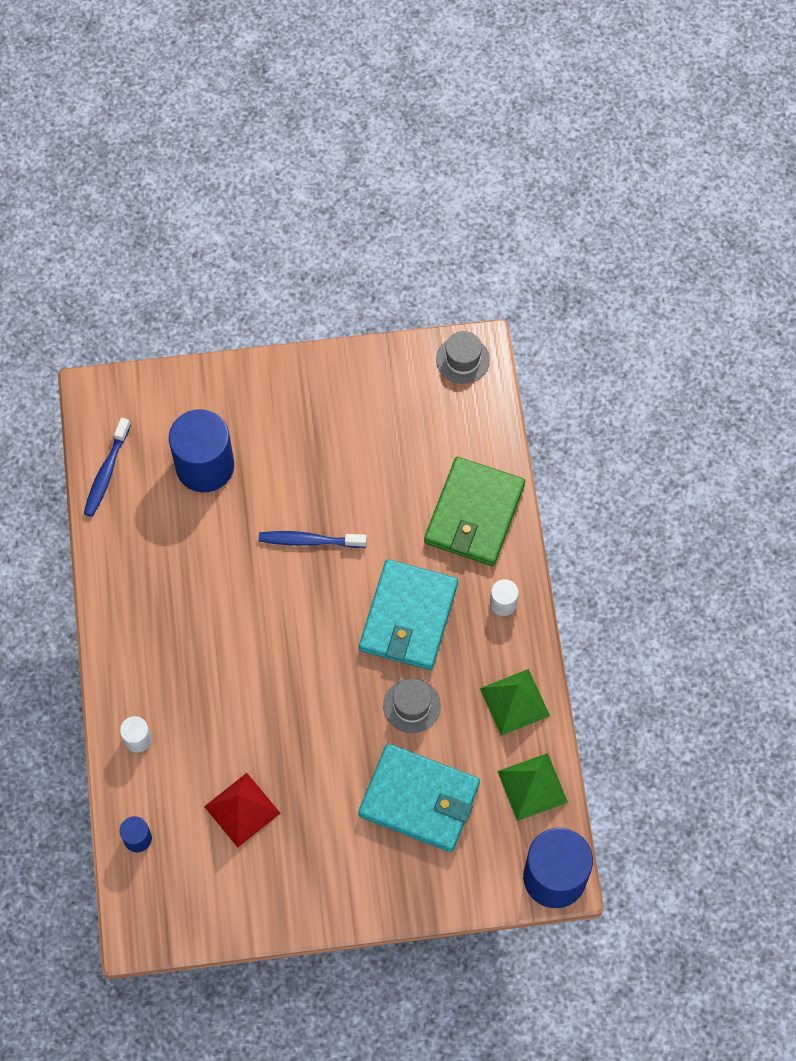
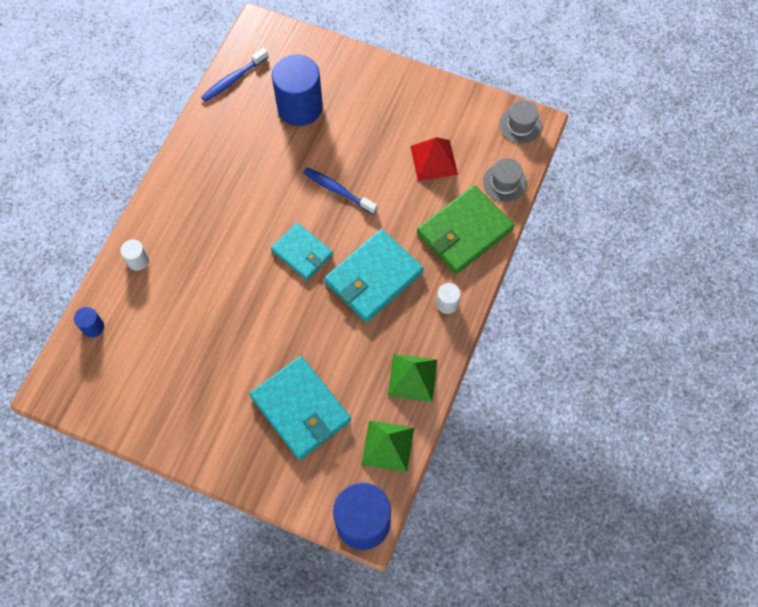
camera: 30 degrees right, 0 degrees up
(242, 810) = (174, 347): red pyramid -> red pyramid (433, 160)
(314, 631) = (302, 253): none -> turquoise wallet
(411, 705) = (337, 340): grey hat -> grey hat (504, 182)

